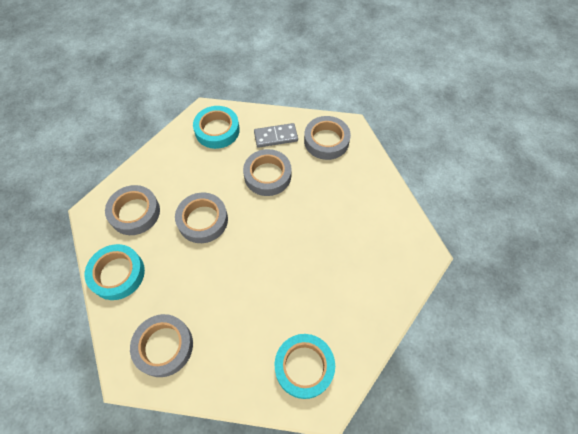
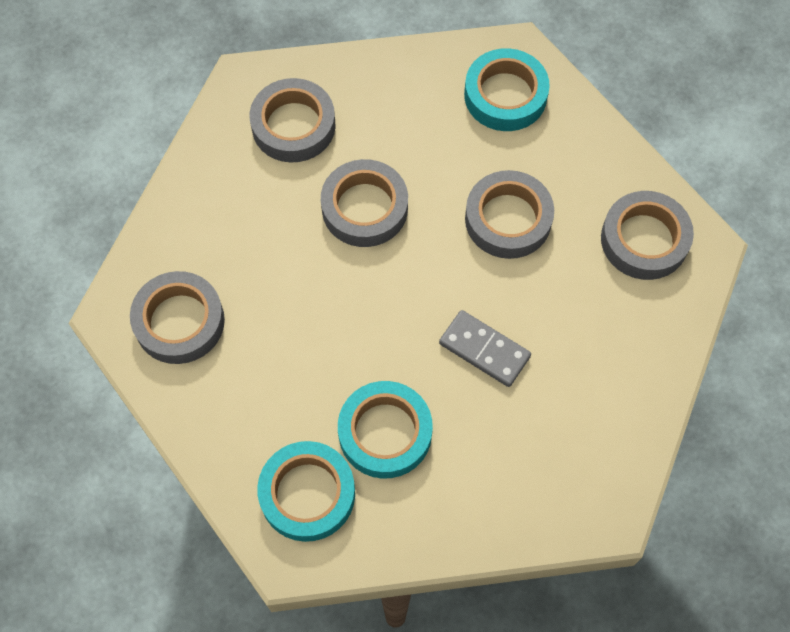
camera: 45 degrees right, 5 degrees up
(117, 274) = (206, 188): turquoise tape -> turquoise tape (385, 433)
(276, 136) = (577, 172): grey domino -> grey domino (484, 350)

